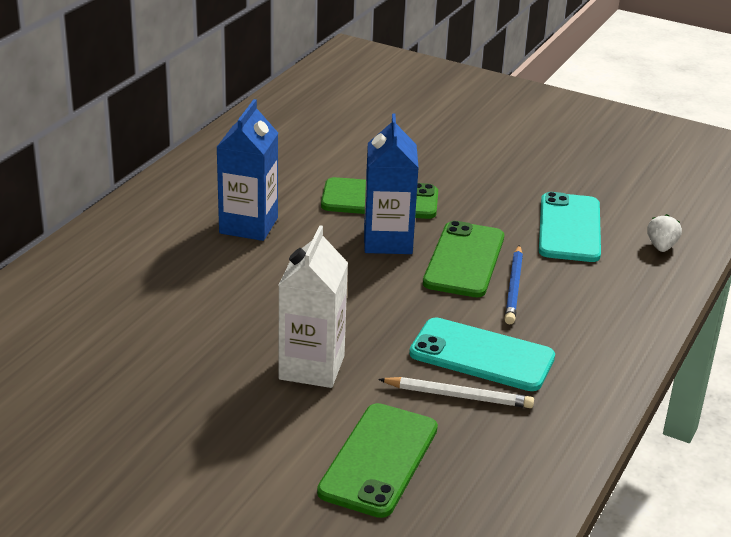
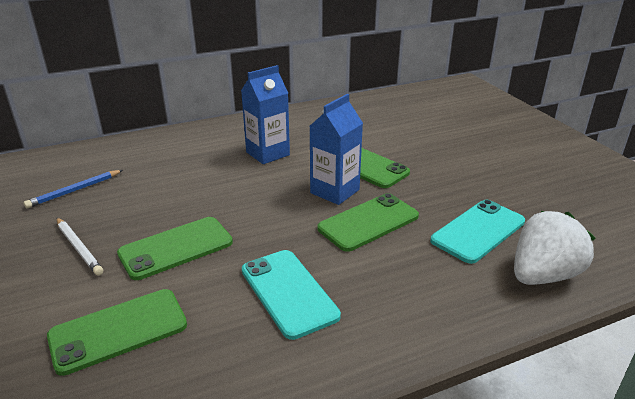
camera: 40 degrees right, 0 degrees up
(311, 367) = (176, 248): white carton -> green phone
(459, 396) = (232, 313): white pencil -> white pencil (79, 248)
(514, 287) = (378, 255): blue pencil -> blue pencil (74, 191)
(661, 247) = (543, 275): white strawberry -> white strawberry, size x2.21

